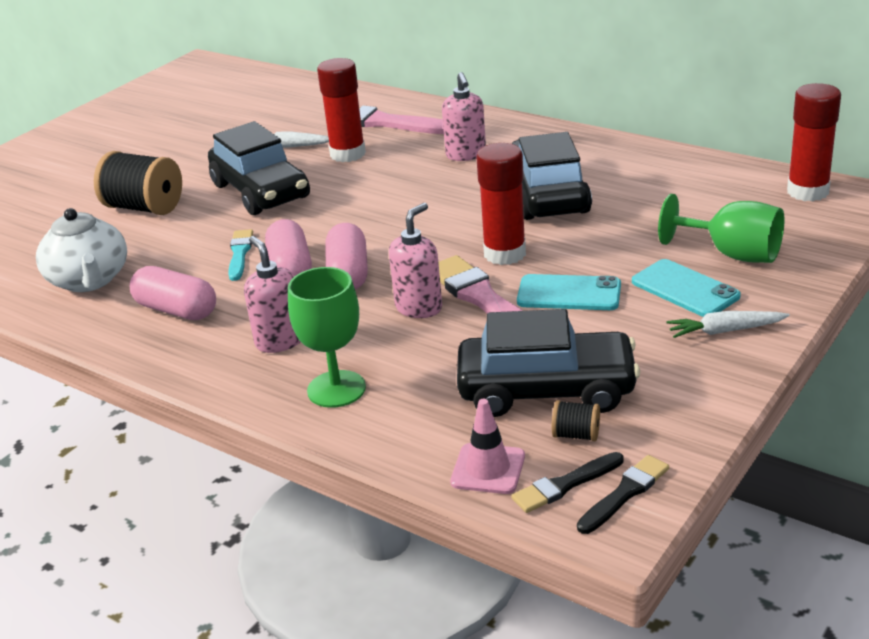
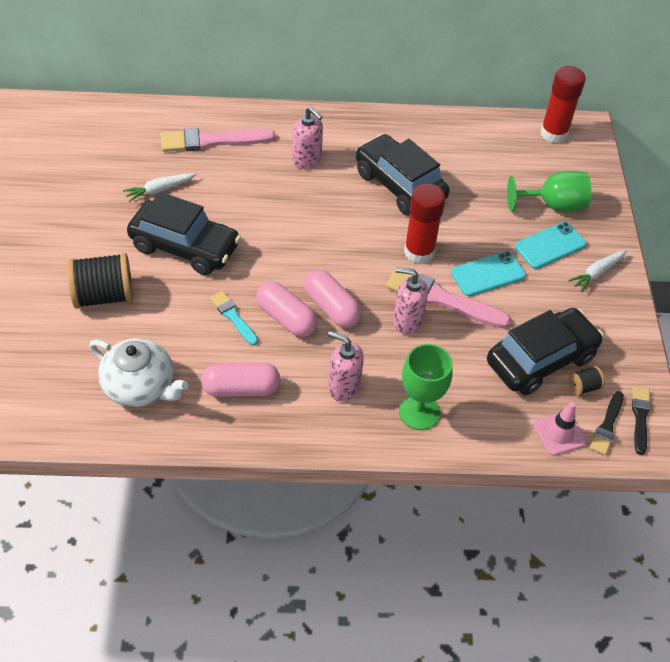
camera: 40 degrees left, 20 degrees up
(348, 154) = (215, 185): red glue stick -> none
(419, 307) = (407, 321): pink soap dispenser -> pink soap dispenser turned 75 degrees counterclockwise
(685, 289) = (550, 245): turquoise phone -> turquoise phone turned 45 degrees counterclockwise

